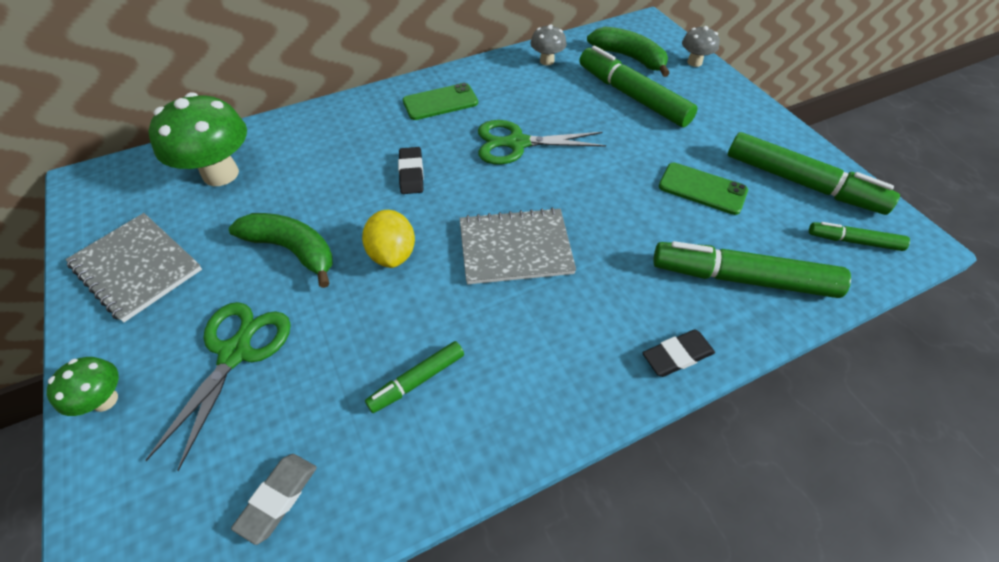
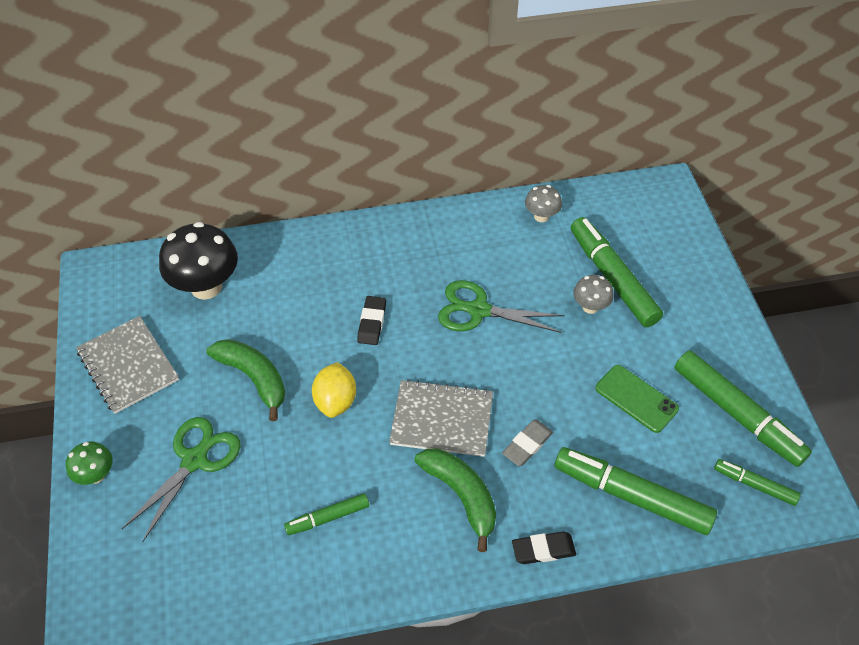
camera: 15 degrees right, 0 degrees up
(221, 174) = (206, 287): green mushroom -> black mushroom
(278, 498) = (208, 580): grey eraser -> grey eraser (527, 445)
(440, 102) = (420, 247): green phone -> none
(629, 58) = (629, 229): green banana -> green banana (461, 495)
(694, 62) = (696, 248): grey mushroom -> grey mushroom (590, 307)

